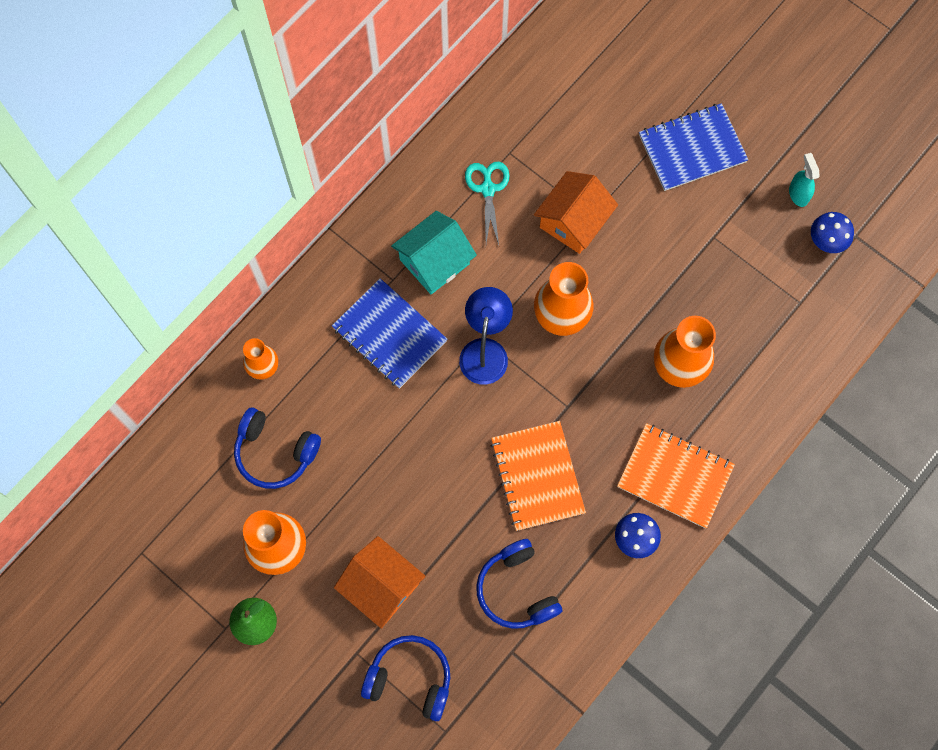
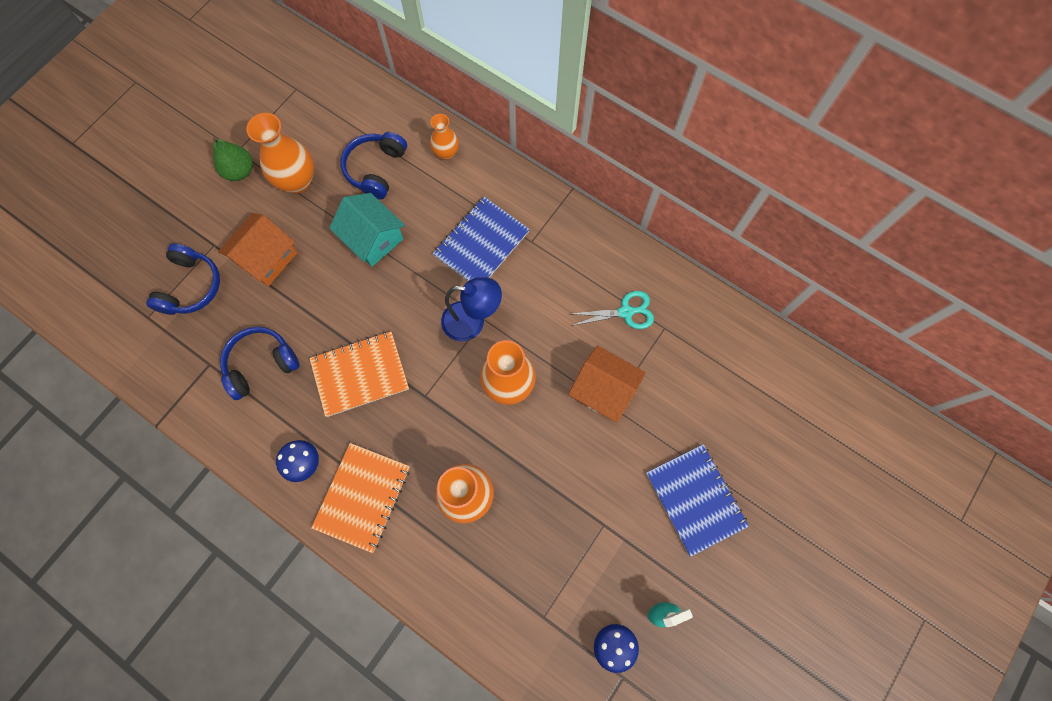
camera: 85 degrees right, 0 degrees up
(434, 261) = (551, 273): turquoise house -> turquoise house (373, 238)

